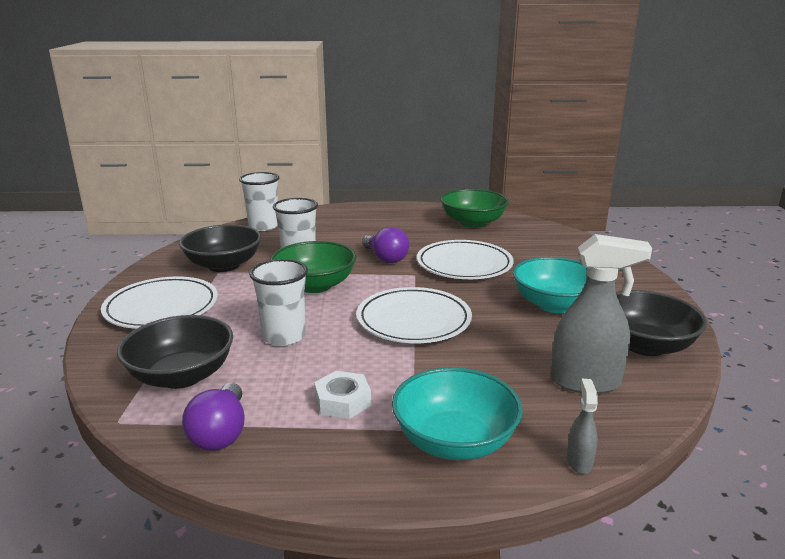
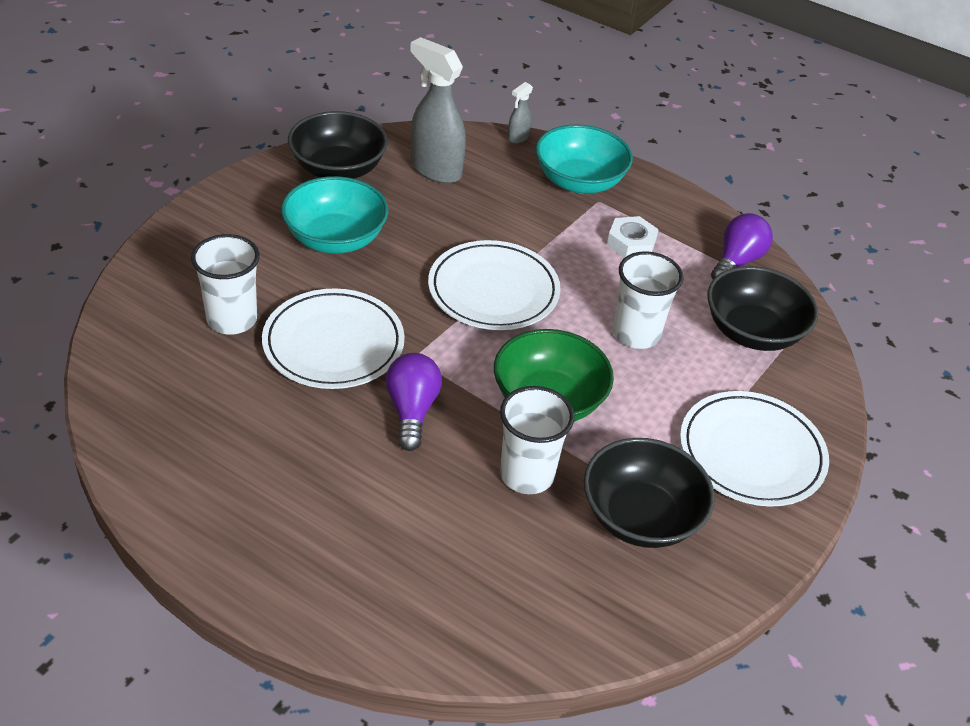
camera: 150 degrees left, 20 degrees up
(263, 226) = (514, 625): white cup -> white cup (232, 319)
(473, 223) = (181, 432): green bowl -> none

